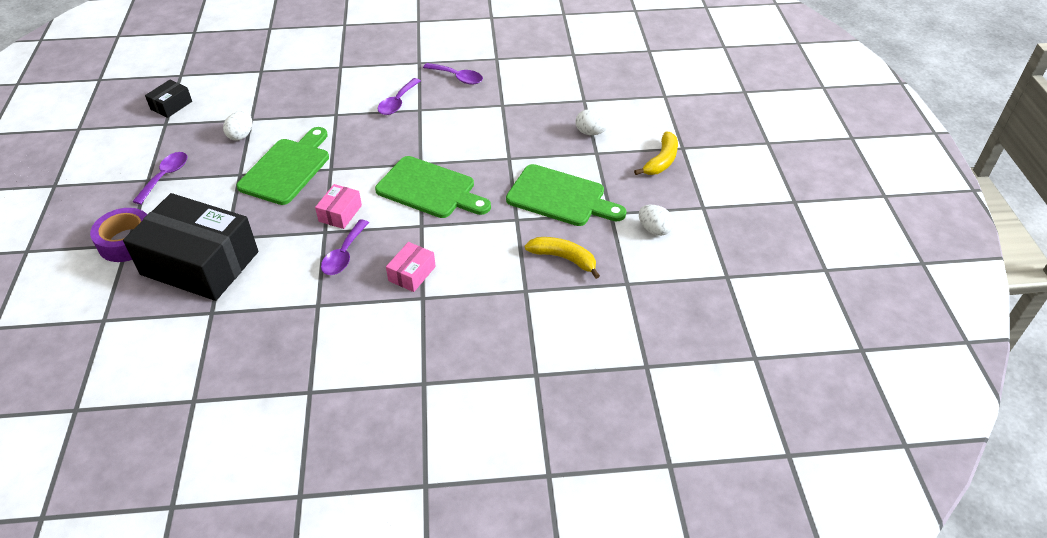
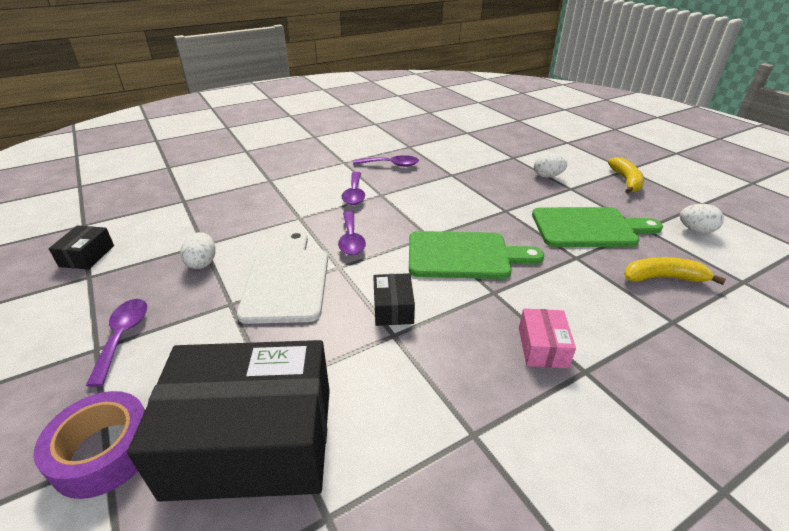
camera: 25 degrees left, 10 degrees down
(287, 169) = (287, 281): green cutting board -> white cutting board
(340, 213) = (393, 308): pink box -> black box
(344, 255) = (443, 354): purple spoon -> purple spoon (351, 239)

